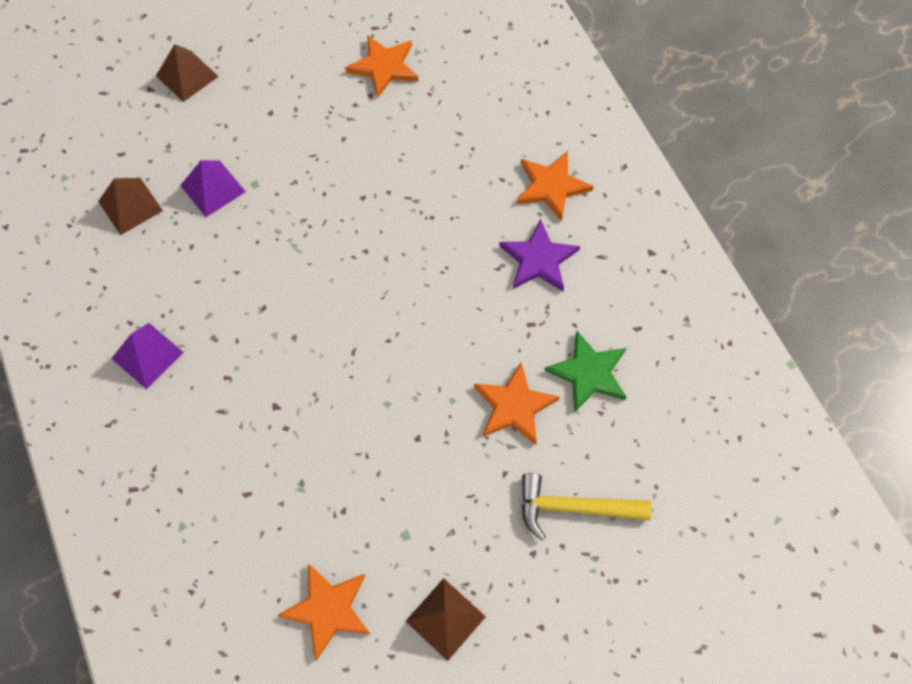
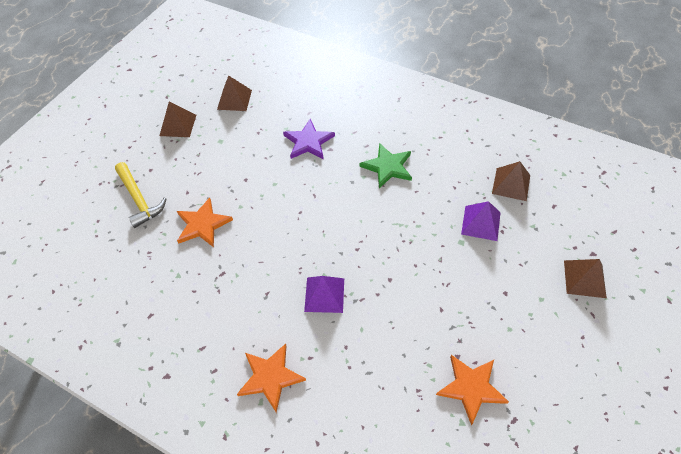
camera: 145 degrees right, 10 degrees down
(147, 355) = (414, 130): purple pyramid -> purple pyramid (324, 294)
(328, 610) = (234, 99): orange star -> brown pyramid
(538, 259) = (244, 317): purple star -> purple star (308, 142)
(574, 508) = (139, 199): yellow hammer -> yellow hammer turned 90 degrees clockwise
(588, 373) = (168, 268): green star -> green star (388, 167)

